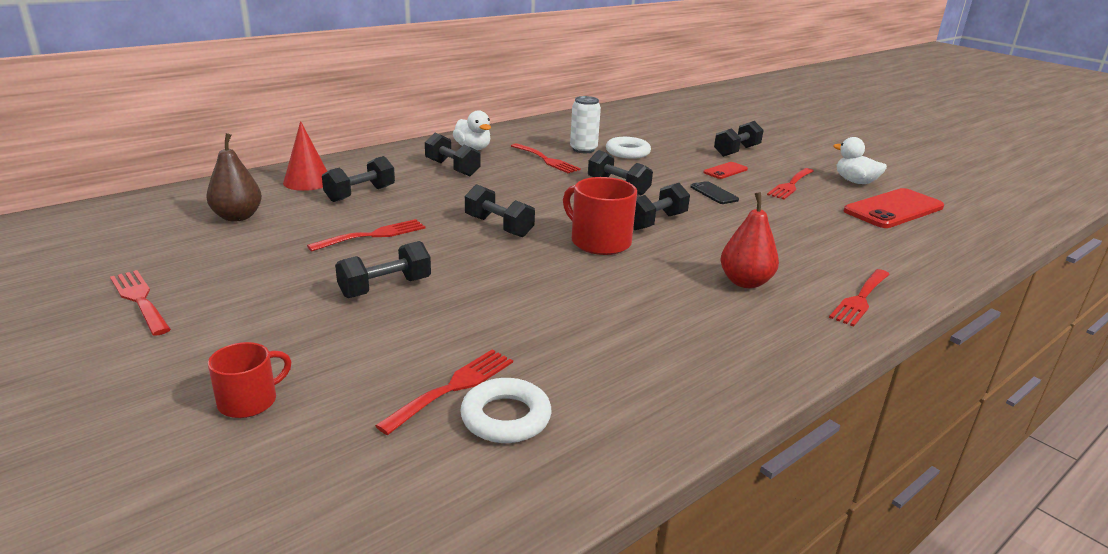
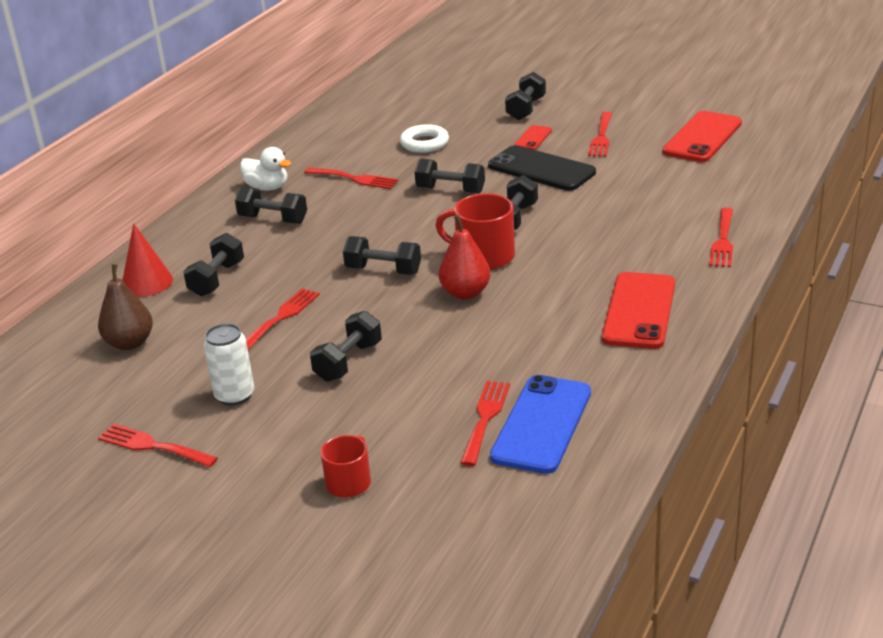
camera: 20 degrees left, 5 degrees up
(506, 417) = (541, 424): white ring -> blue phone
(583, 149) = (379, 153): white can -> white can (234, 395)
(714, 193) = (541, 169): black phone -> black phone, size x2.02
(716, 337) = (639, 311): none -> red phone
(745, 282) = (629, 255): red pear -> red pear (465, 293)
(855, 182) = (654, 114): white duck -> none

